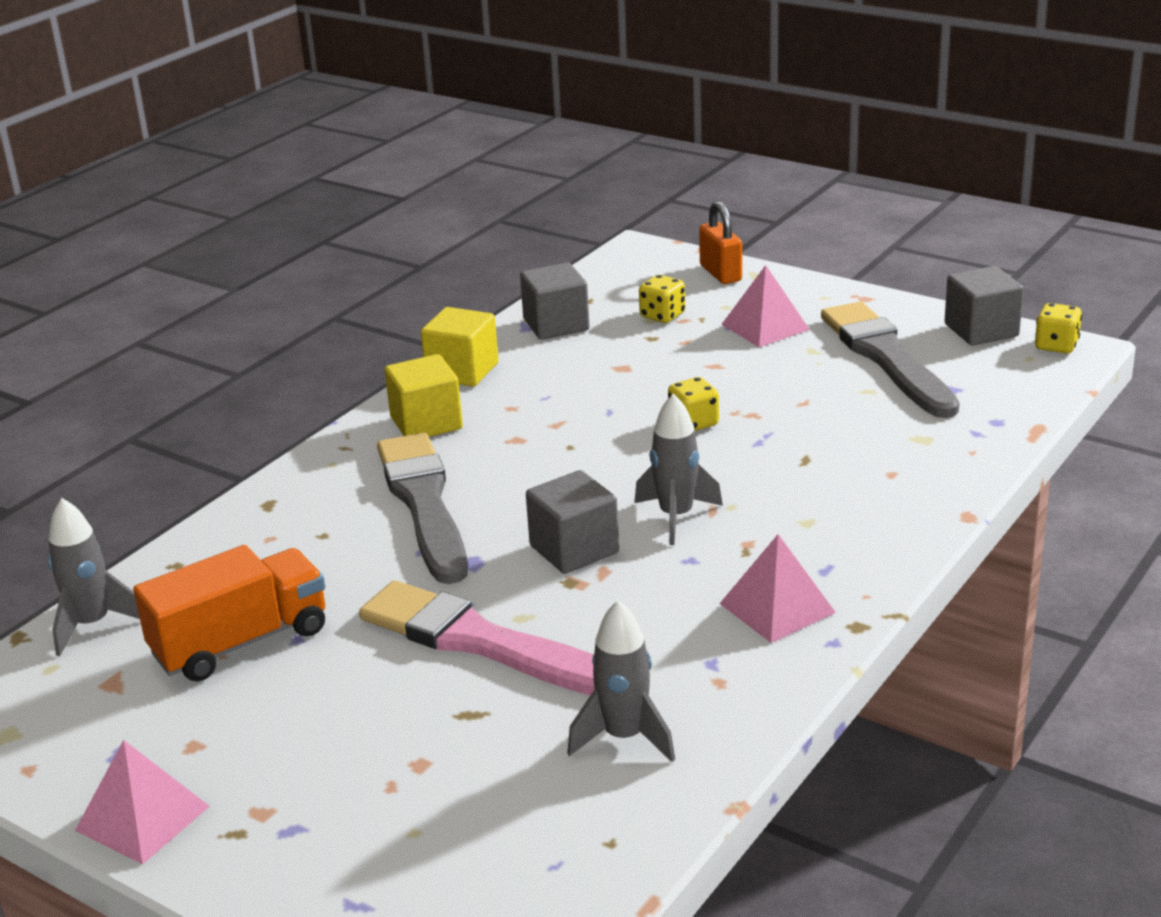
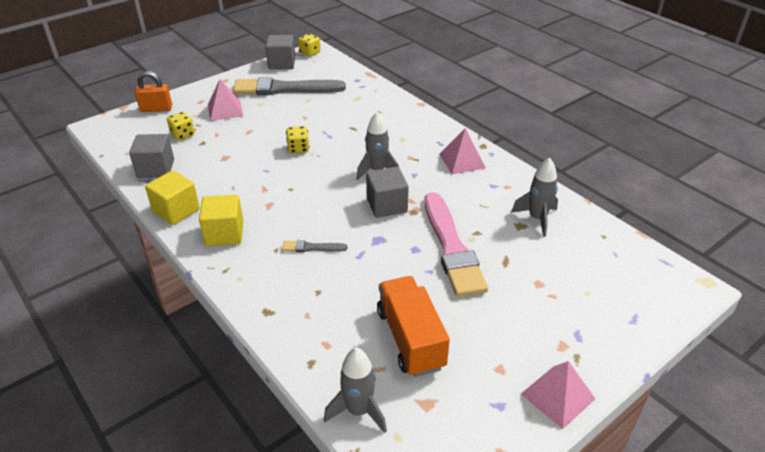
camera: 75 degrees left, 10 degrees up
(424, 504) = (312, 247): grey brush -> grey brush, size x0.43
(484, 643) = (451, 247): pink brush -> pink brush turned 60 degrees counterclockwise

